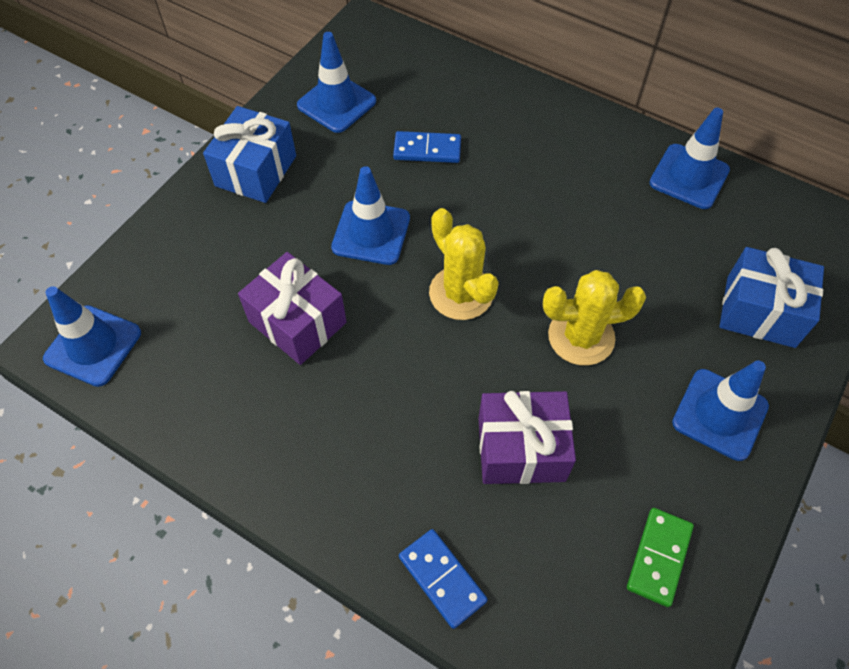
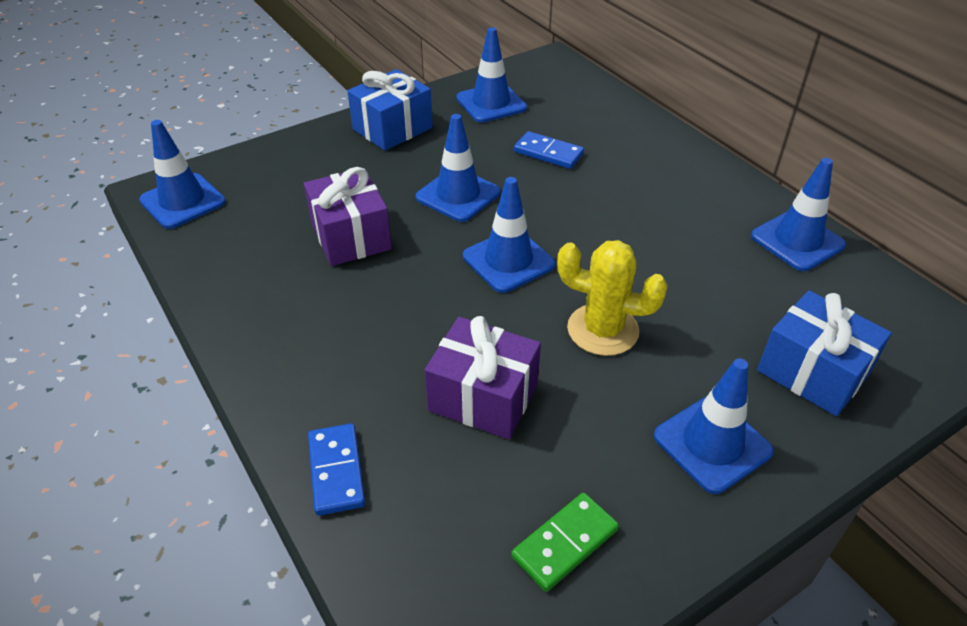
camera: 25 degrees right, 15 degrees down
(461, 293) = (508, 261): yellow cactus -> blue traffic cone

